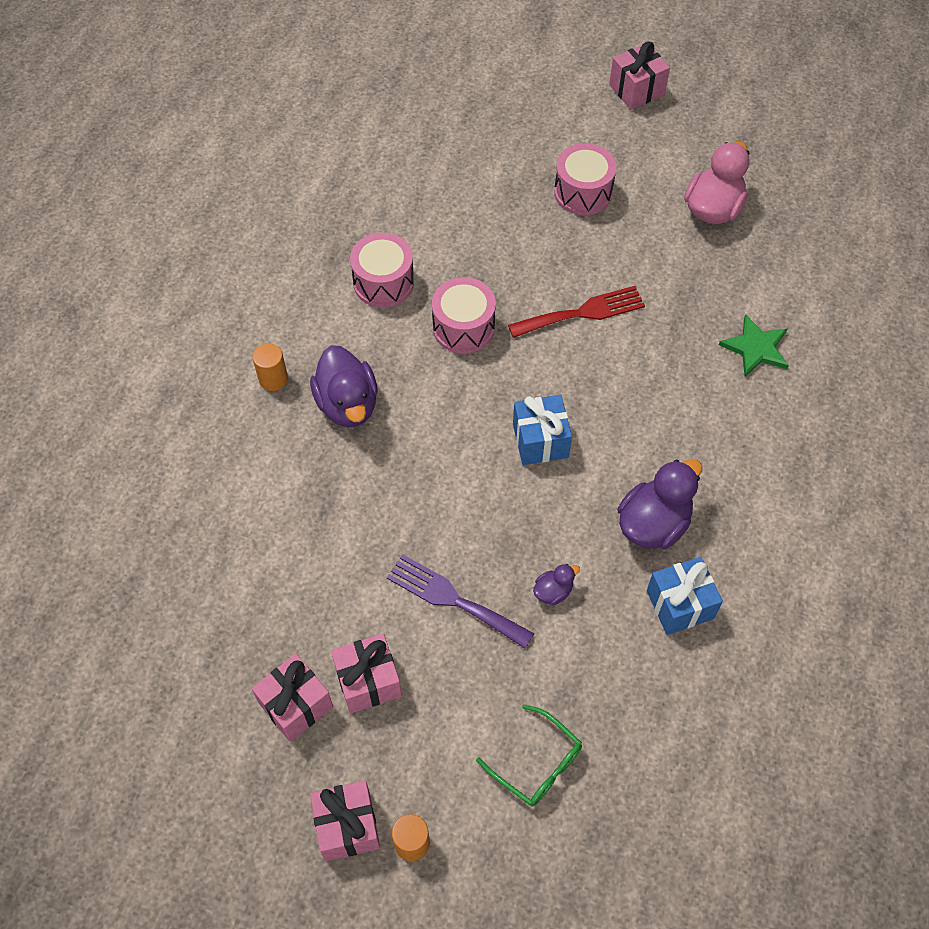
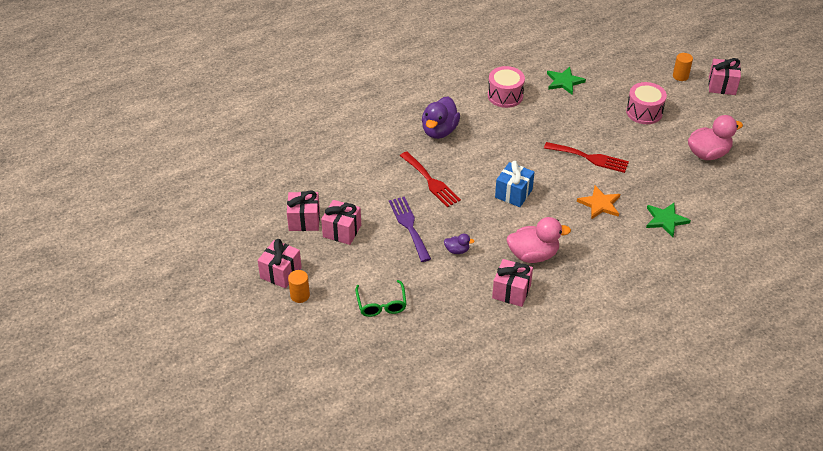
camera: 40 degrees right, 15 degrees down
(273, 379) = (417, 104): orange cylinder -> orange cylinder (680, 76)
(414, 500) = (431, 181): none -> red fork
(440, 207) = (564, 82): none -> green star
(463, 327) = (524, 132): pink drum -> none
(653, 523) = (533, 255): purple duck -> pink duck
(660, 379) = (600, 204): none -> orange star
(680, 604) = (511, 291): blue gift -> pink gift

